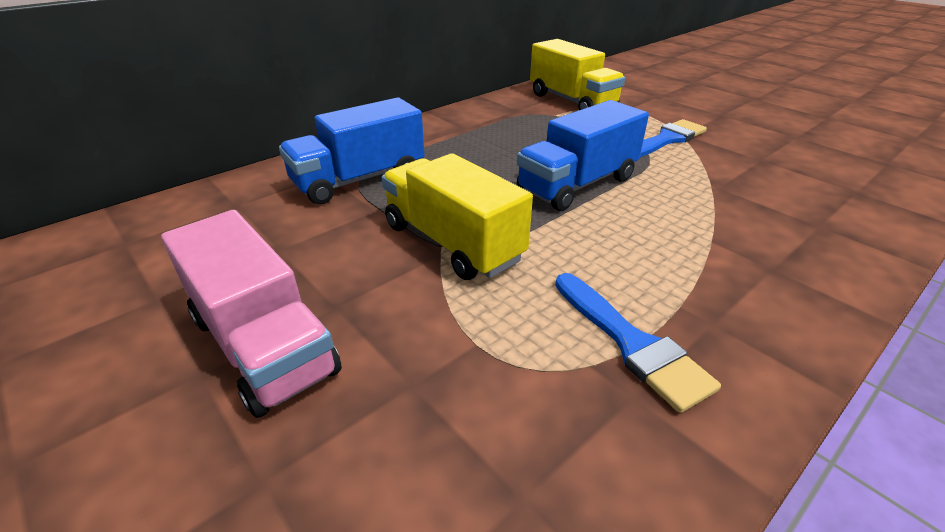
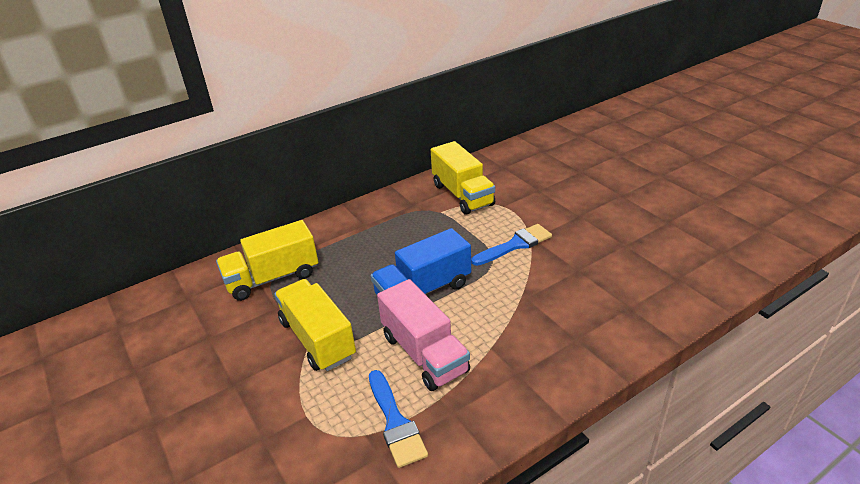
camera: 10 degrees right, 0 degrees up
(263, 345) = (189, 407): pink truck -> pink truck (424, 354)
(359, 180) = (272, 278): blue truck -> yellow truck

